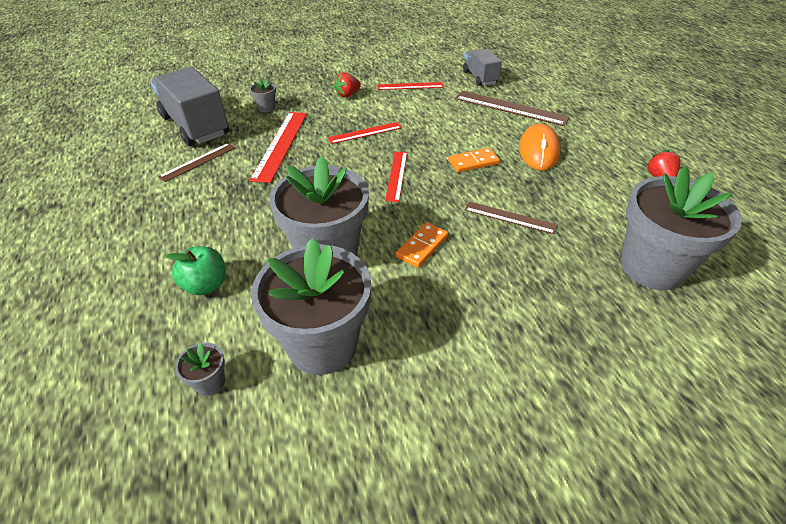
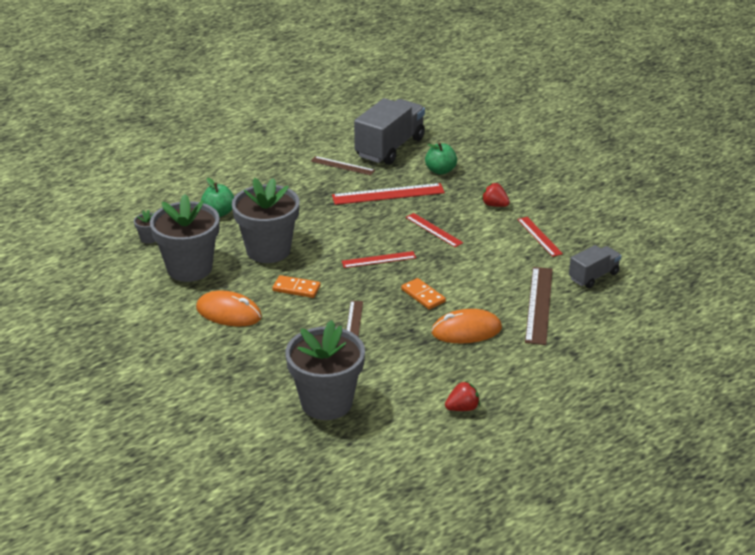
camera: 70 degrees right, 10 degrees down
(266, 108) = (440, 170): grey flower pot -> green apple
(450, 320) = (229, 313): none -> orange mouse

